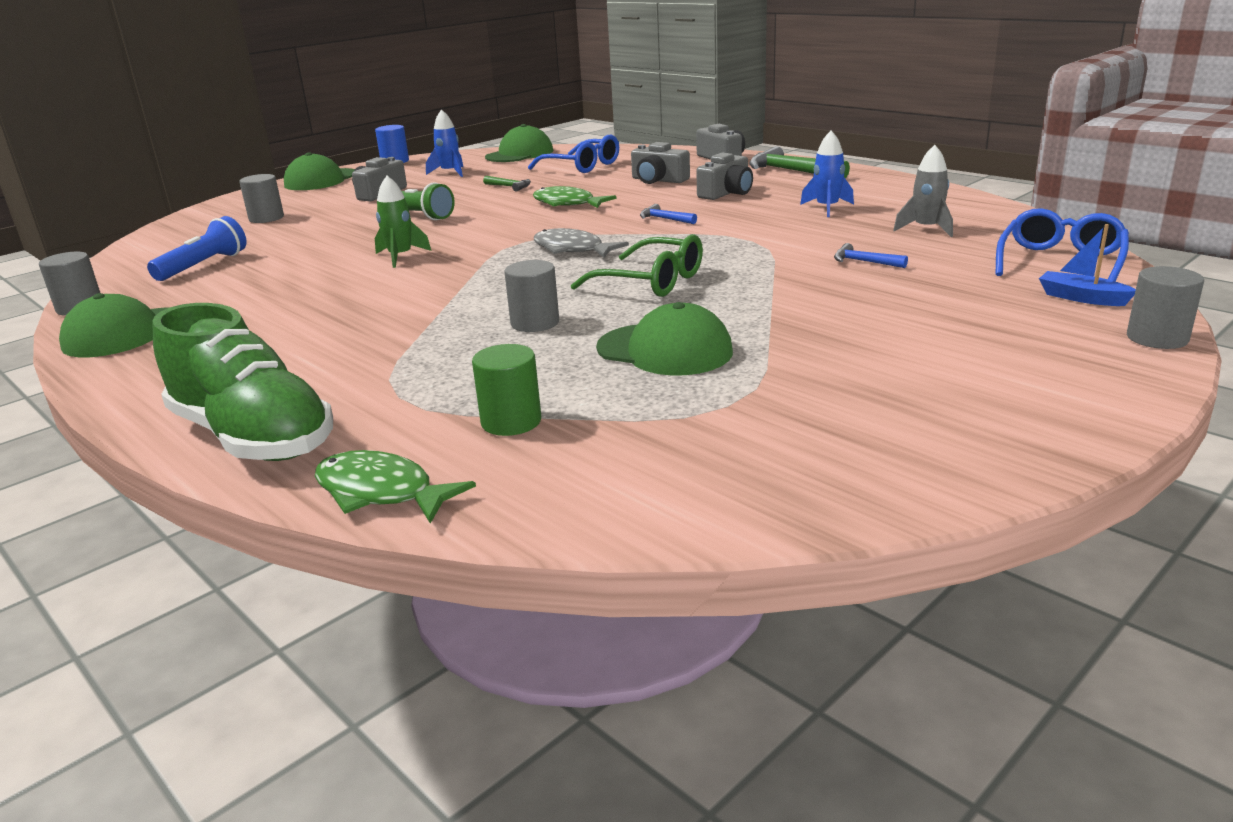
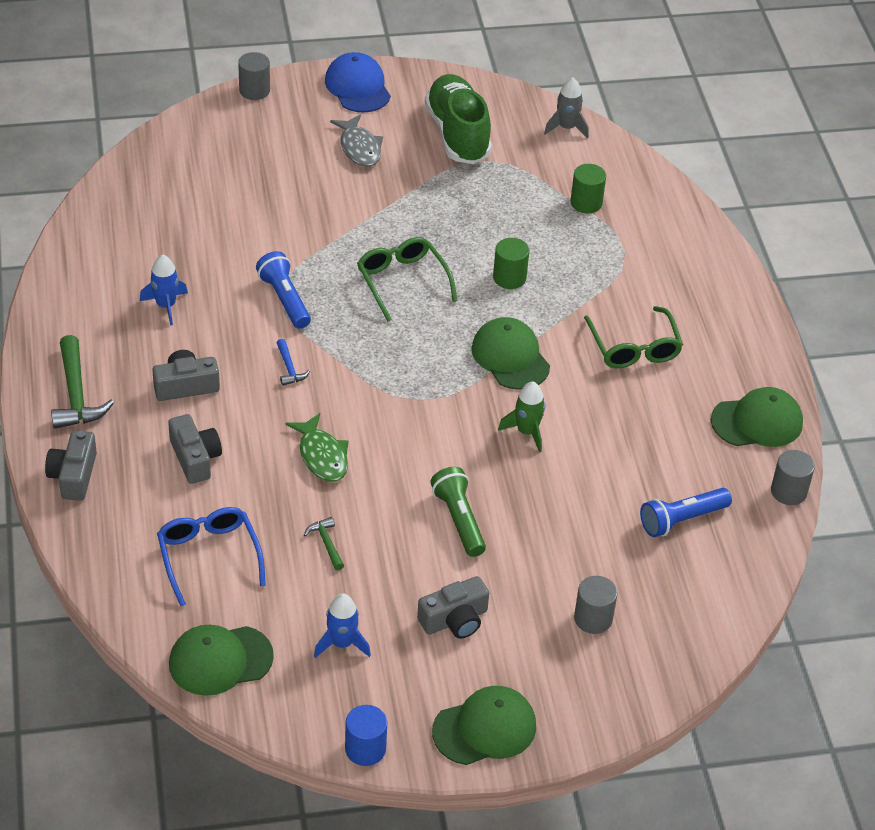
camera: 150 degrees left, 20 degrees up
(253, 437) = (707, 259): green shoe -> green shoe (457, 134)
(321, 329) = (634, 348): none -> green glasses
(381, 492) = (666, 191): green fish -> none
(535, 323) = (509, 278): grey cylinder -> green cylinder
(572, 249) = (403, 360): grey fish -> grey fish (359, 148)
(664, 350) = (469, 212): green cap -> green cap (510, 357)
(741, 239) = (284, 299): none -> blue flashlight
(864, 262) = (261, 224): blue hammer -> none
(926, 229) = (163, 235): grey rocket -> grey rocket (566, 128)
(1060, 262) = (170, 158): blue glasses -> none
(1066, 401) = (358, 87): none -> blue cap
(1082, 298) = (225, 129): blue boat -> none

